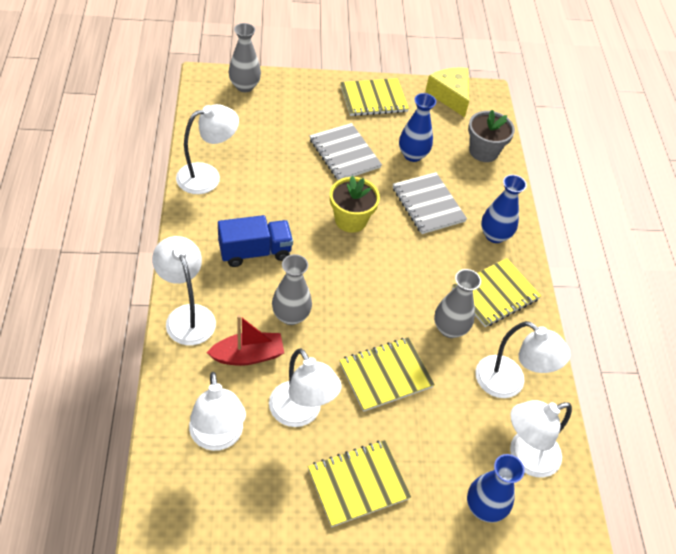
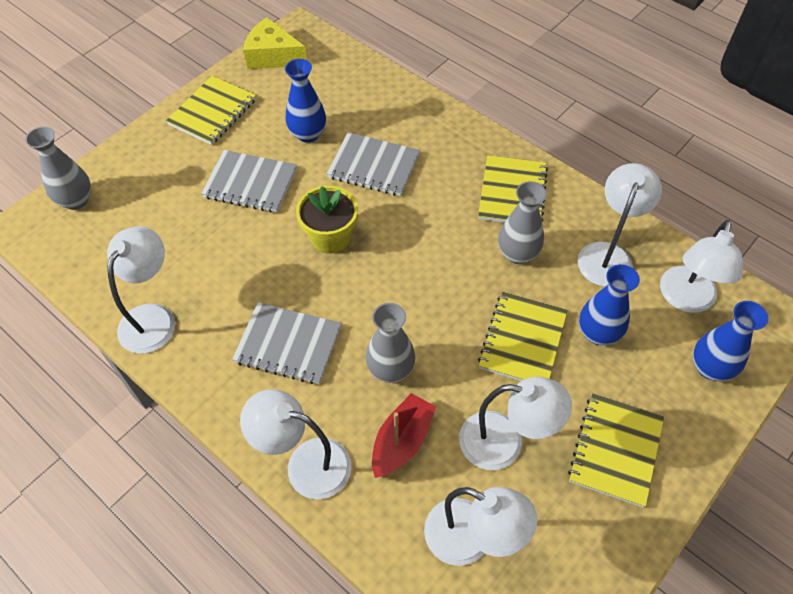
camera: 40 degrees left, 5 degrees up
(255, 252) = (288, 344): blue truck -> grey notebook
(483, 151) = (358, 82): grey flower pot -> none
(494, 235) = (453, 145): blue vase -> blue vase (598, 333)
(509, 383) = (608, 255): white lamp -> white lamp turned 60 degrees counterclockwise

